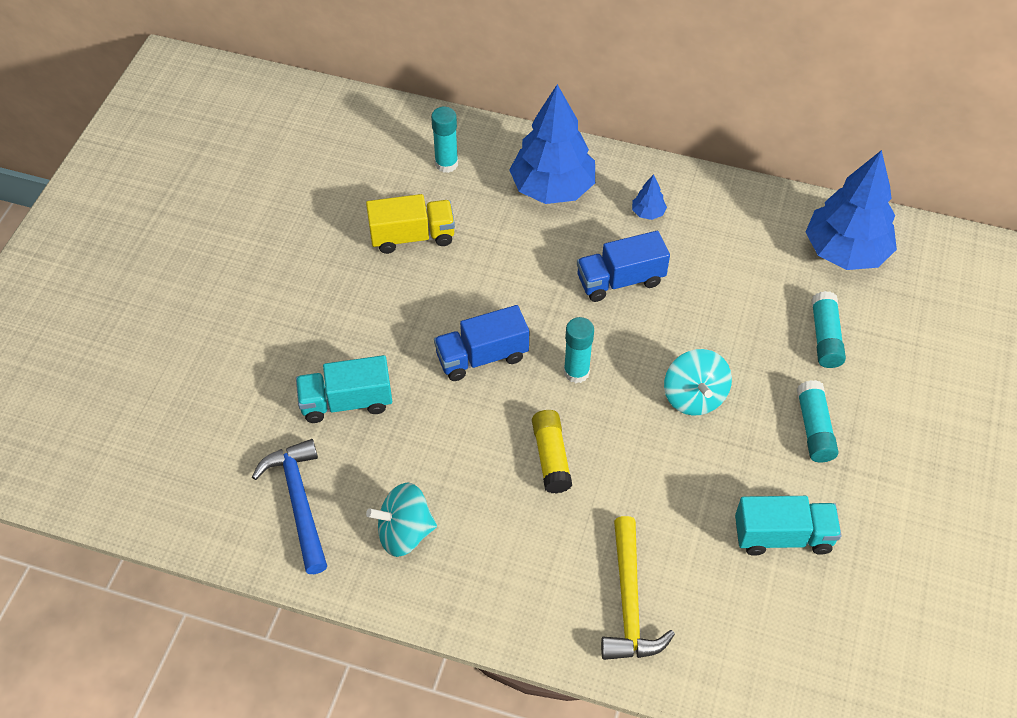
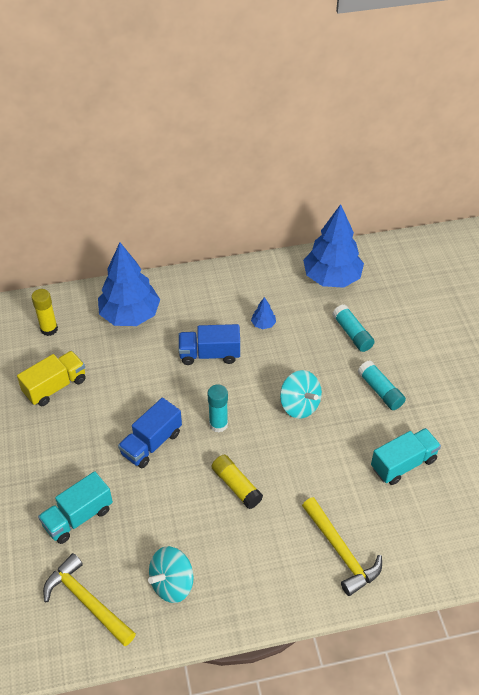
camera: 30 degrees left, 5 degrees down
(299, 502) = (87, 601): blue hammer -> yellow hammer
(446, 164) = (49, 329): turquoise glue stick -> yellow glue stick
(620, 280) = (209, 354): blue truck -> blue truck turned 45 degrees clockwise
(648, 213) = (200, 305): blue tree -> blue tree (263, 324)

